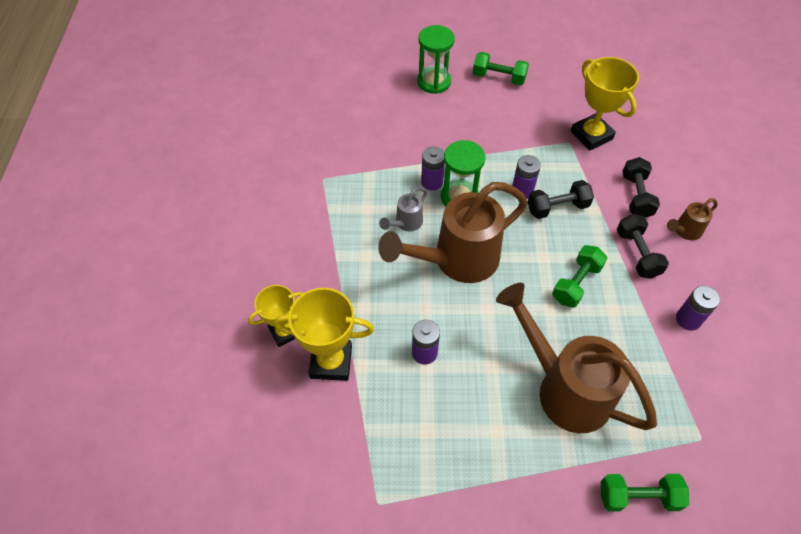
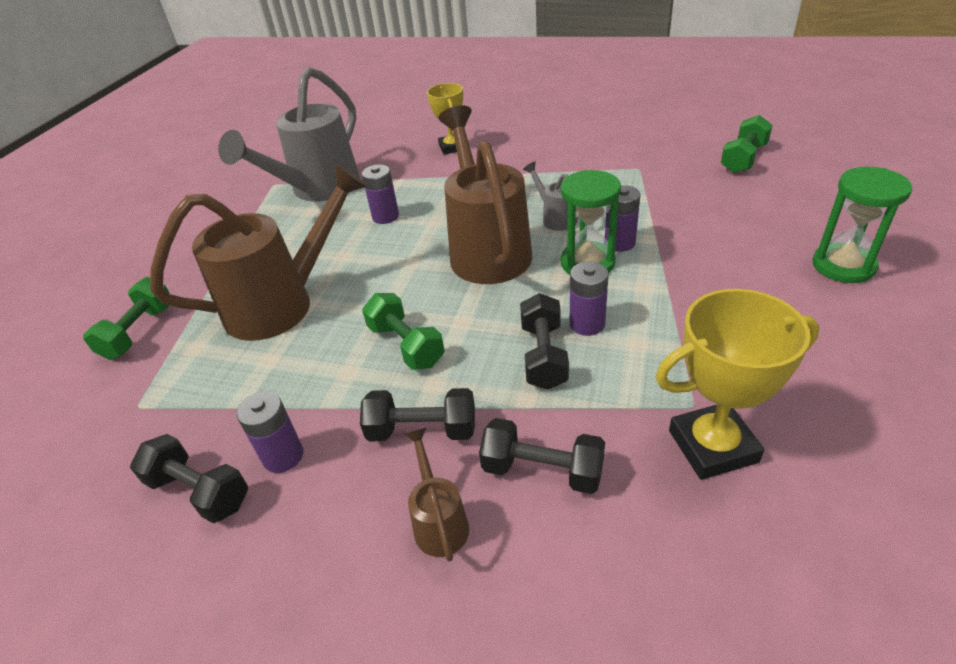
camera: 110 degrees right, 15 degrees down
(331, 362) = (409, 168): yellow trophy -> none
(385, 442) = (317, 190): none -> grey watering can
(499, 78) = (875, 344): green dumbbell -> green dumbbell (743, 159)
(732, 354) = (199, 491): none -> black dumbbell

